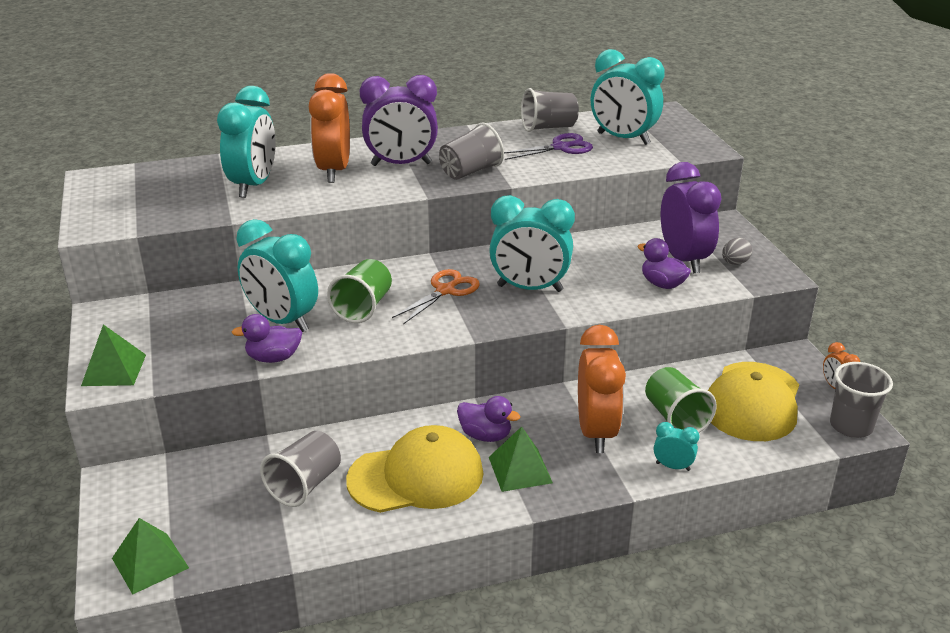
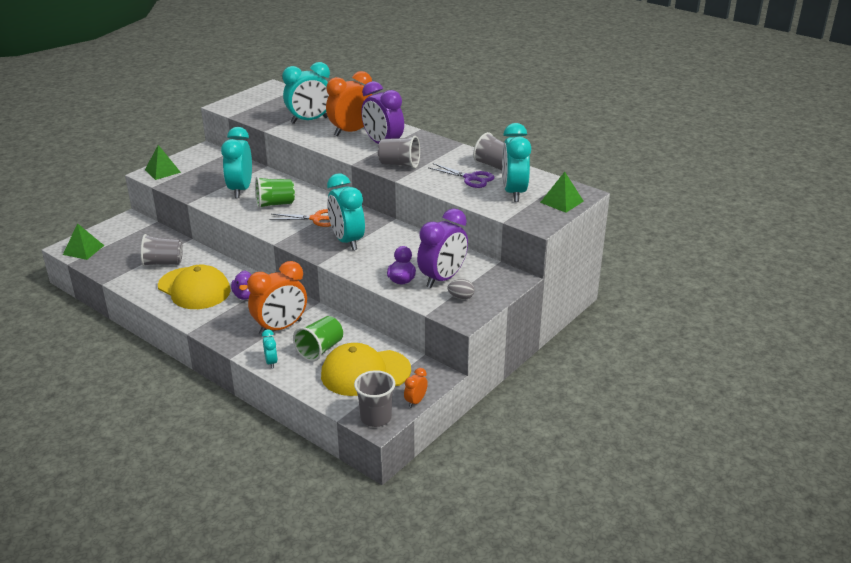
camera: 55 degrees right, 0 degrees up
(273, 358) = (206, 200): purple duck -> none
(520, 470) = (225, 315): green pyramid -> green pyramid (561, 201)

